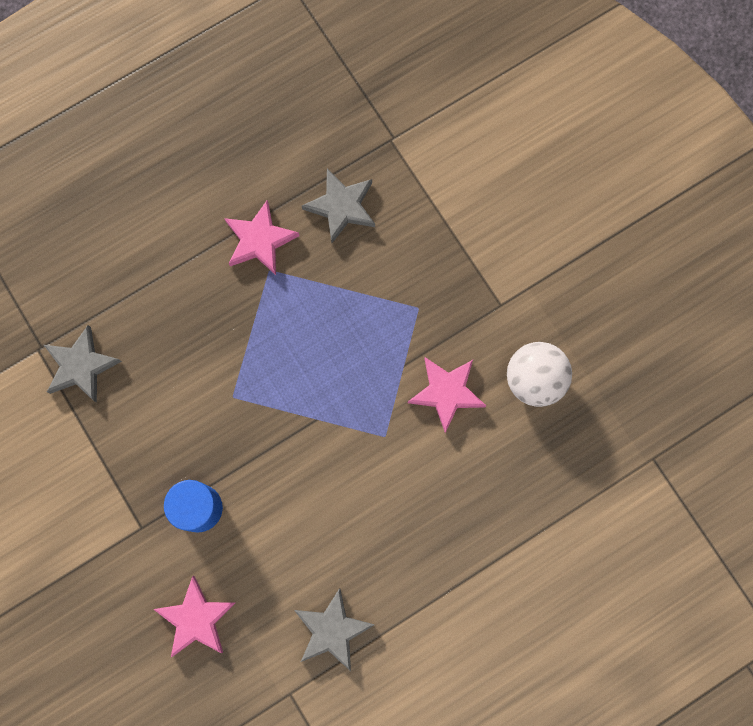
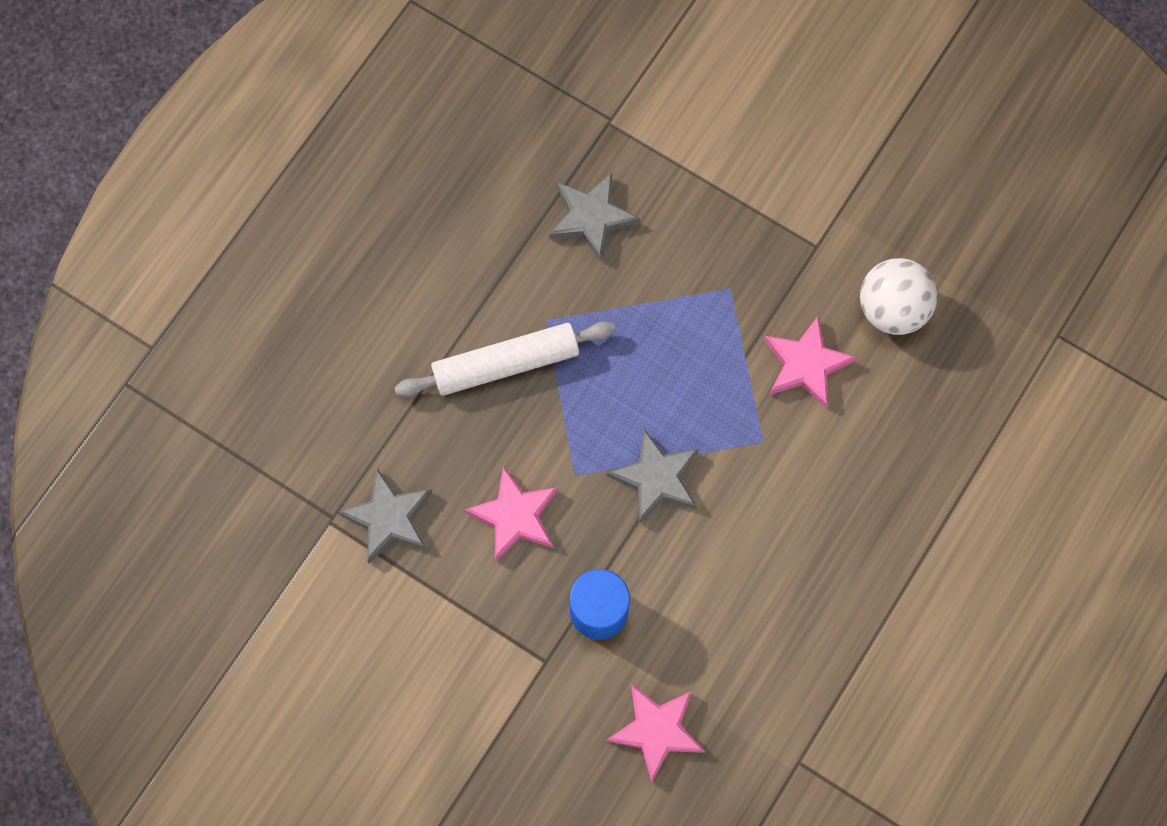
camera: 25 degrees left, 5 degrees down
(223, 289) = (506, 363): none -> white rolling pin
(260, 240) = (519, 293): pink star -> pink star (515, 516)
(332, 630) = (810, 673): grey star -> grey star (656, 478)

